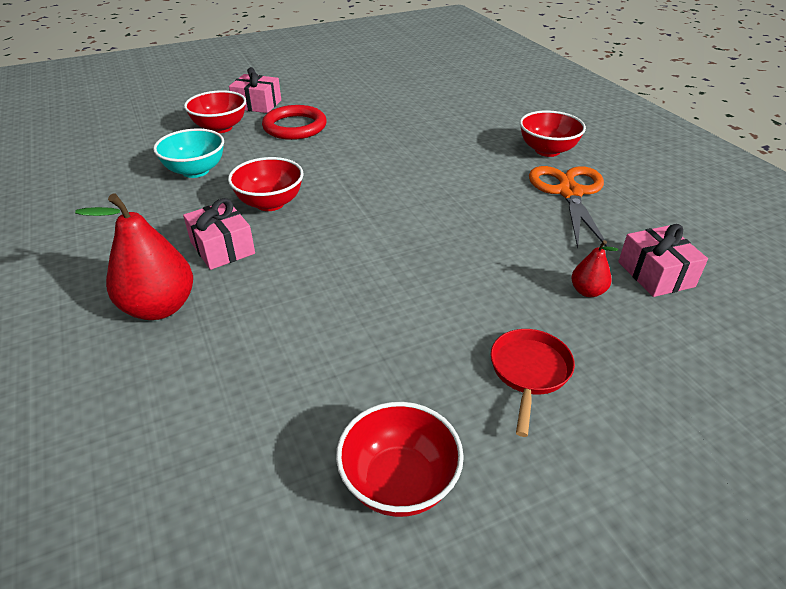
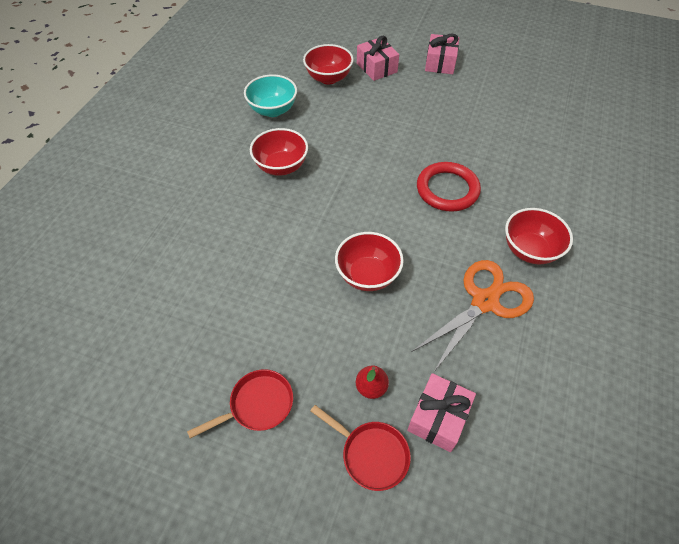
camera: 45 degrees right, 15 degrees up
(160, 307) = (150, 204): red pear -> none
(222, 248) = (219, 184): pink gift -> pink gift (440, 63)
(295, 127) = (375, 105): red ring -> red ring (447, 189)
(399, 482) = (122, 401): red bowl -> red bowl (367, 275)
(657, 330) = (371, 454): none -> red pan

